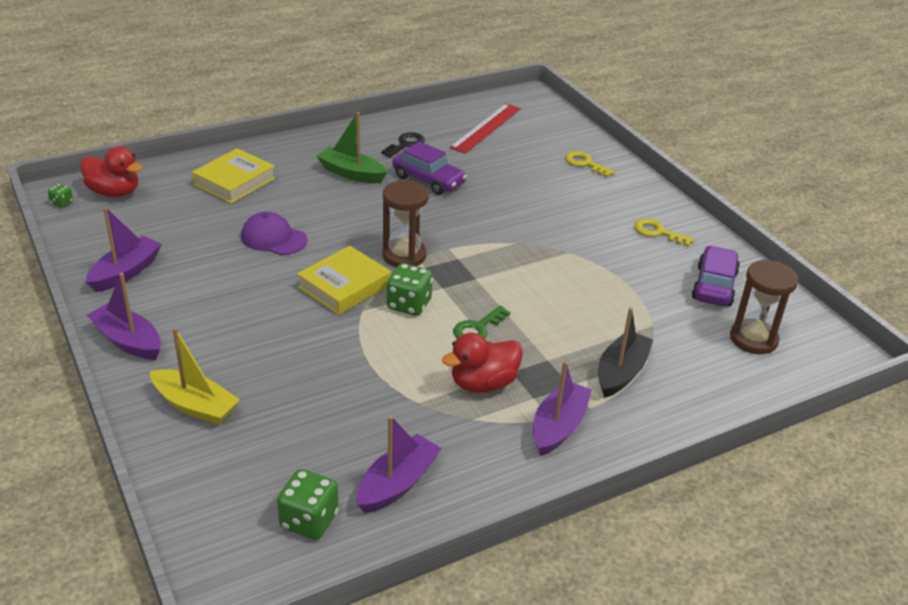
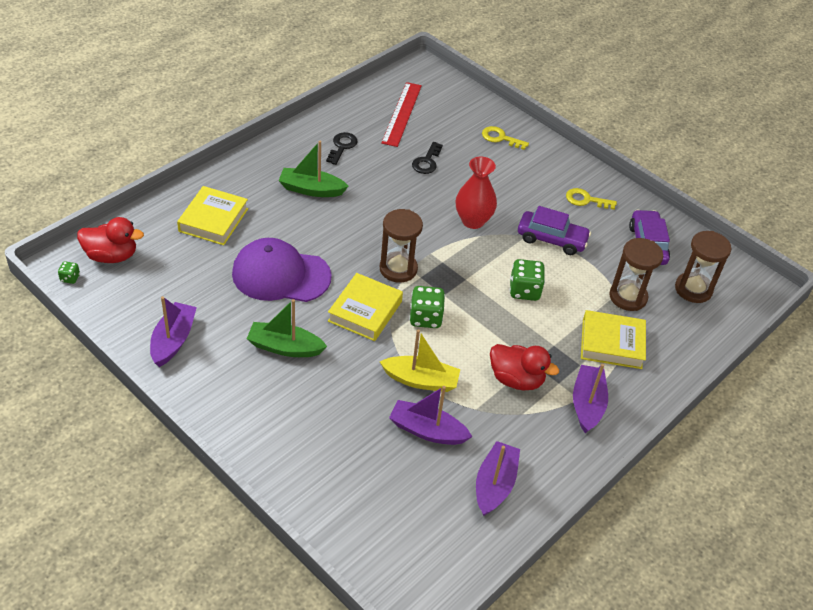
camera: 20 degrees left, 10 degrees up
(128, 341) = (216, 409): purple boat -> purple boat (427, 430)
(195, 406) = (306, 457): yellow boat -> yellow boat (421, 380)
(237, 301) = (285, 347): none -> green boat
(273, 238) = (281, 275): purple cap -> purple cap, size x1.62
(309, 520) = (446, 533): green dice -> green dice (524, 291)
(428, 180) = (380, 183): purple car -> purple car (551, 239)
(478, 328) = (489, 328): green key -> none
(483, 383) = (516, 379): red duck -> red duck turned 105 degrees counterclockwise
(490, 170) = (427, 161): none -> black key
(513, 228) = (473, 221): none -> red vase
(621, 372) = (611, 344): black boat -> yellow book
(664, 331) = (628, 297): none -> brown hourglass

